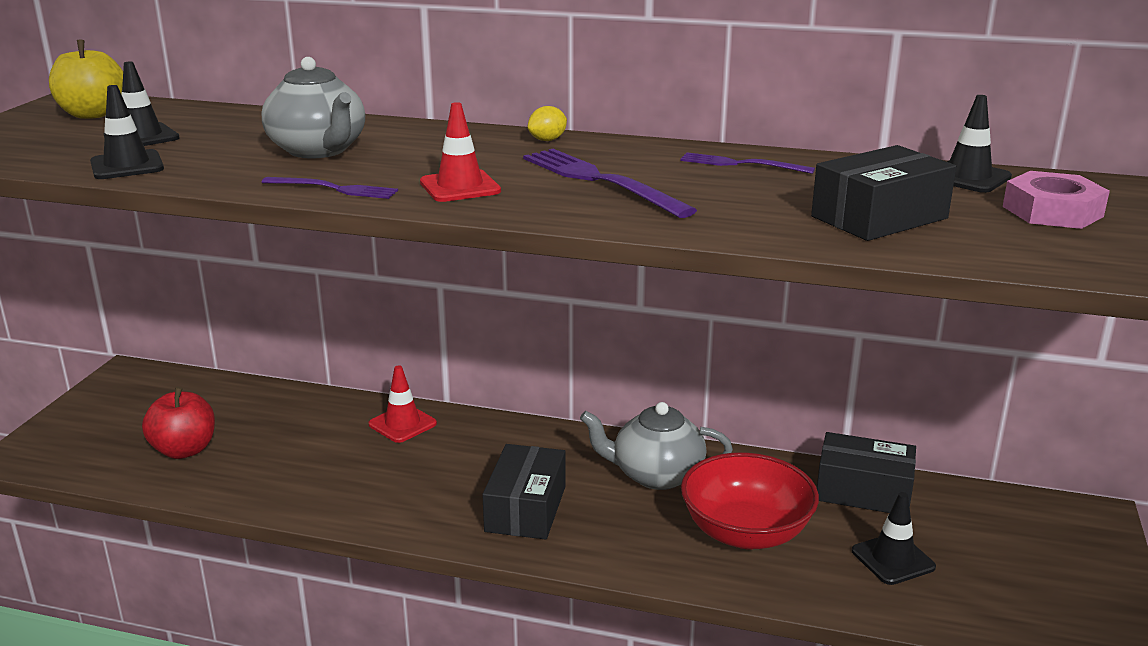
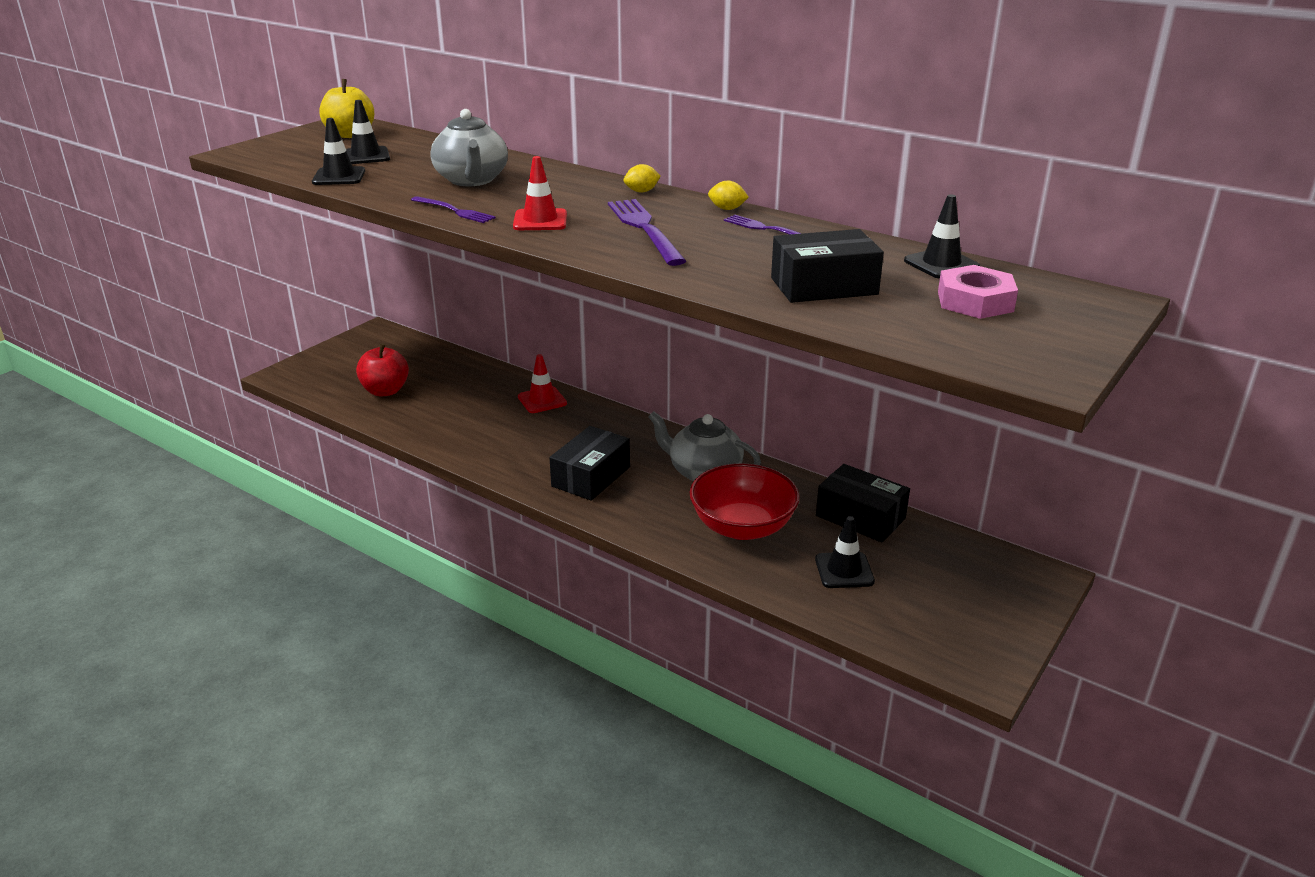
camera: 20 degrees right, 5 degrees up
(669, 148) = (727, 209): none -> yellow lemon

